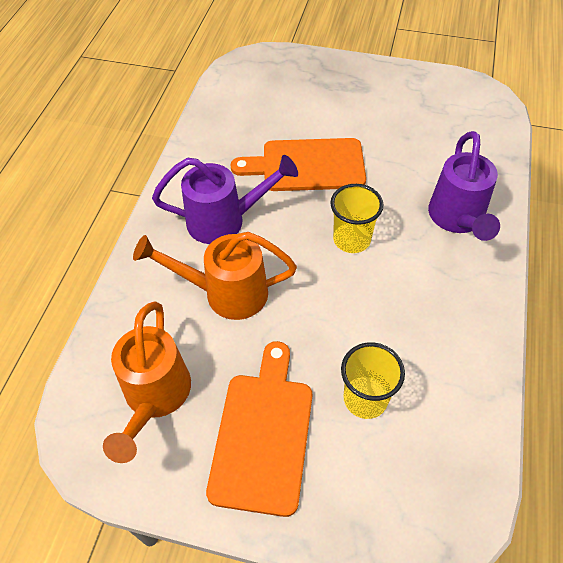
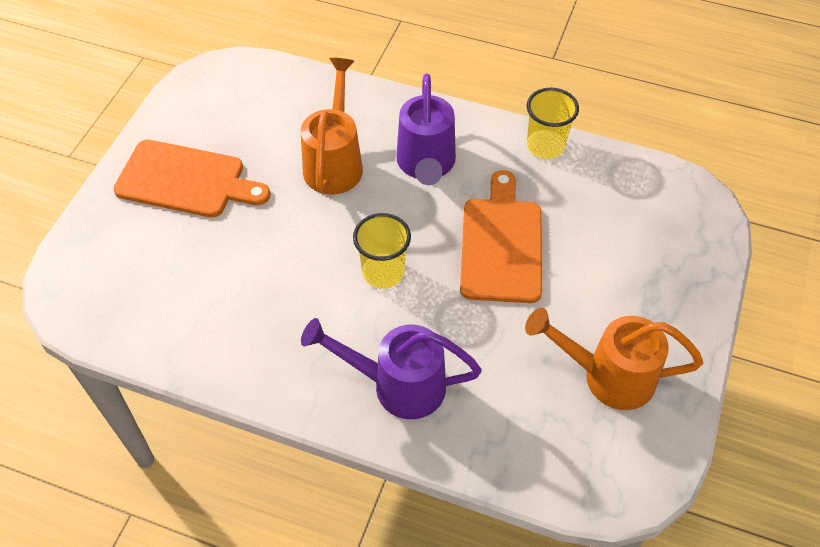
camera: 95 degrees right, 0 degrees up
(155, 397) = (240, 112): orange watering can -> orange watering can (608, 376)
(365, 398) = (196, 256): yellow cup -> yellow cup (545, 146)

